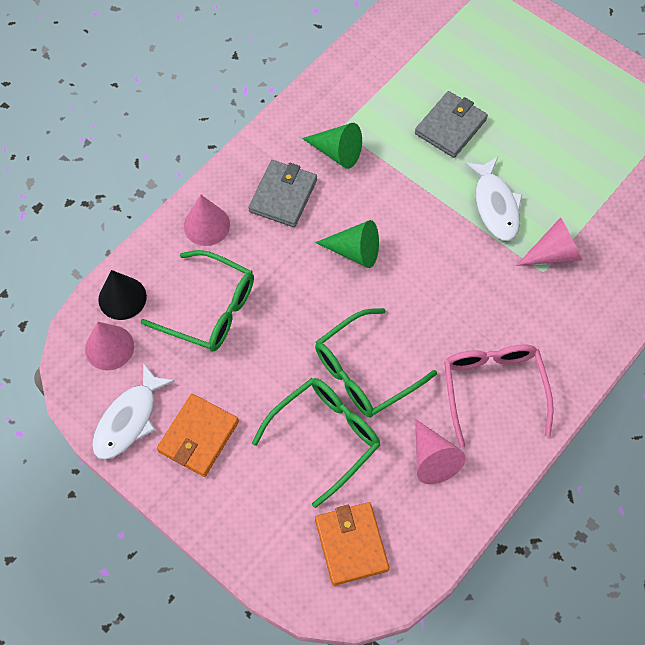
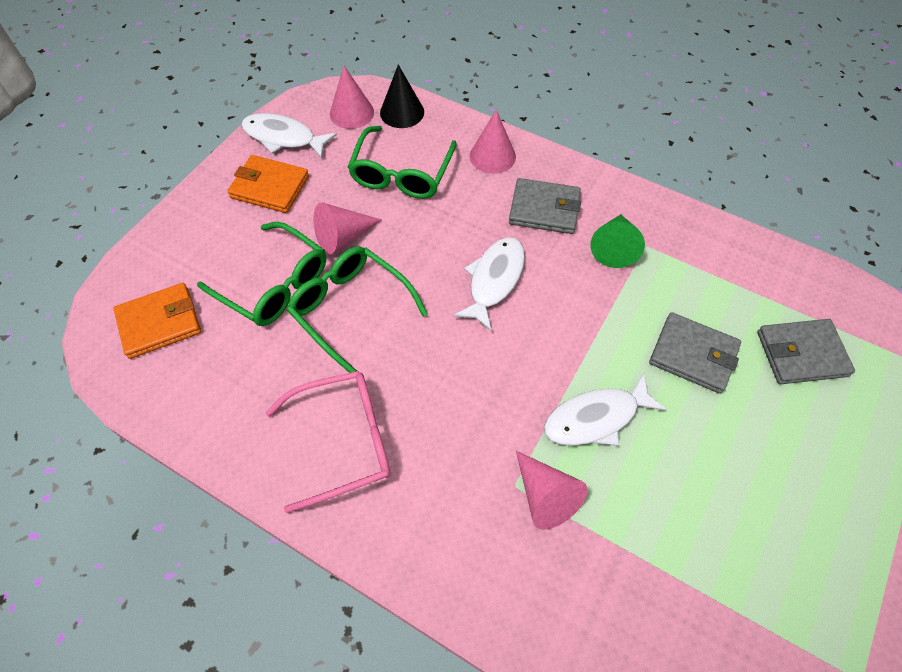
camera: 80 degrees right, 5 degrees down
(354, 251) = (494, 280): green cone -> white fish
(432, 458) = (254, 386): pink cone -> pink cone (343, 237)
(460, 58) = (801, 354): none -> grey wallet

